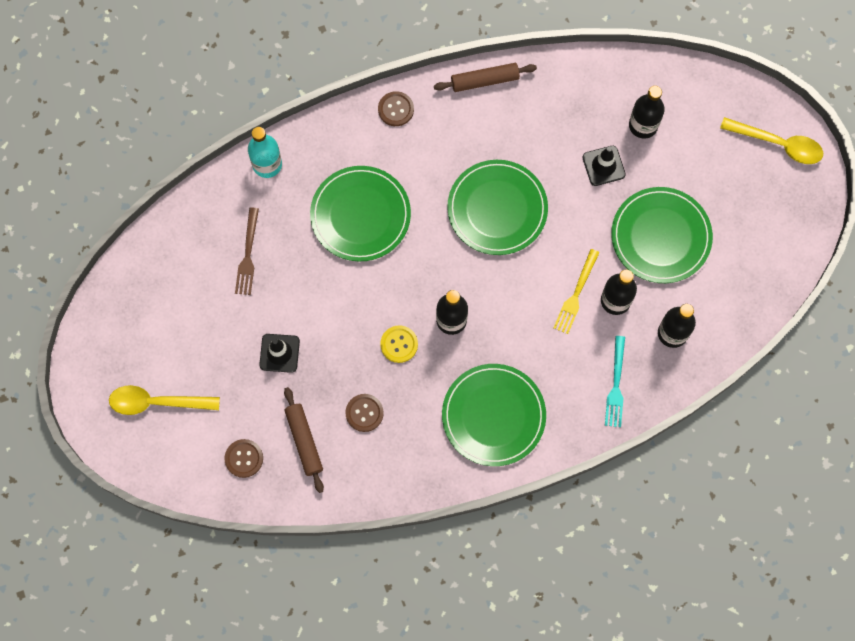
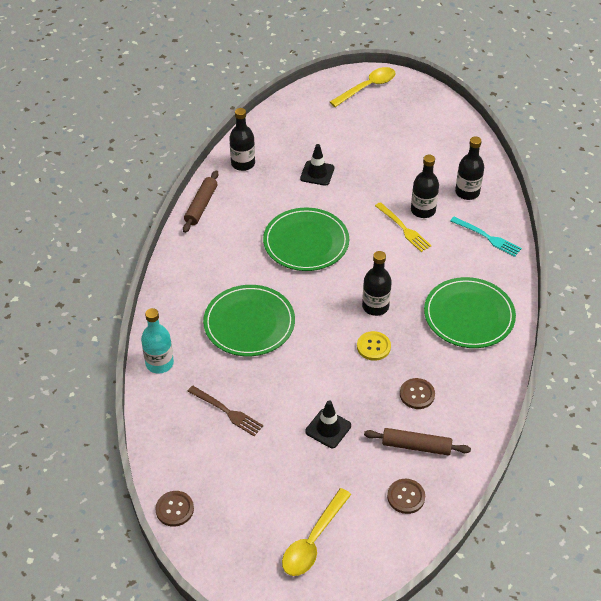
camera: 60 degrees left, 25 degrees down
(396, 109) = (181, 264): brown button -> brown button (174, 509)
(643, 125) = (303, 142): black bottle -> black bottle (243, 163)
(661, 236) = (391, 168): green plate -> none

